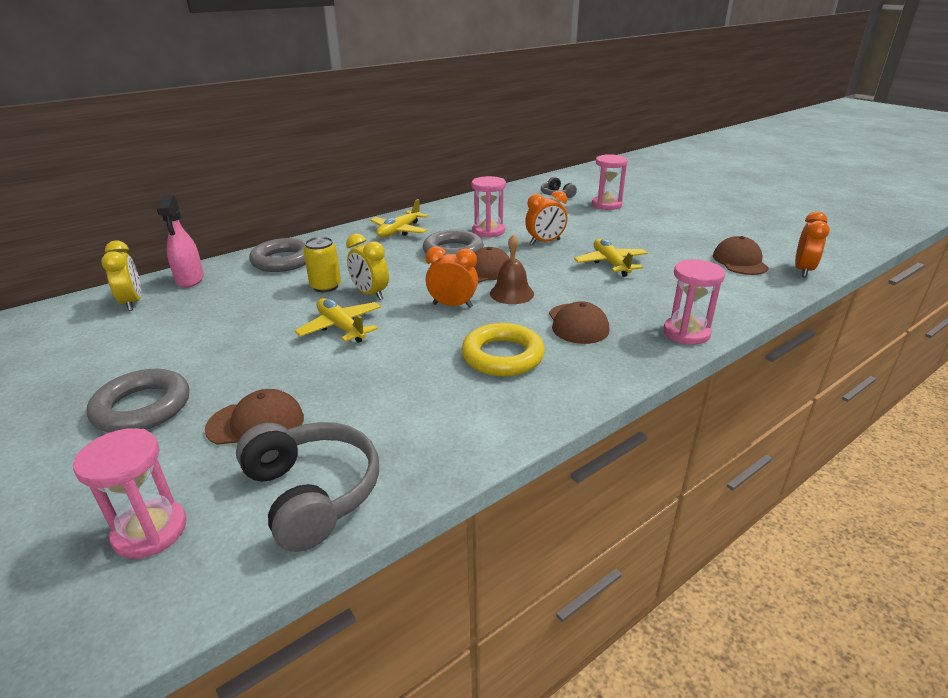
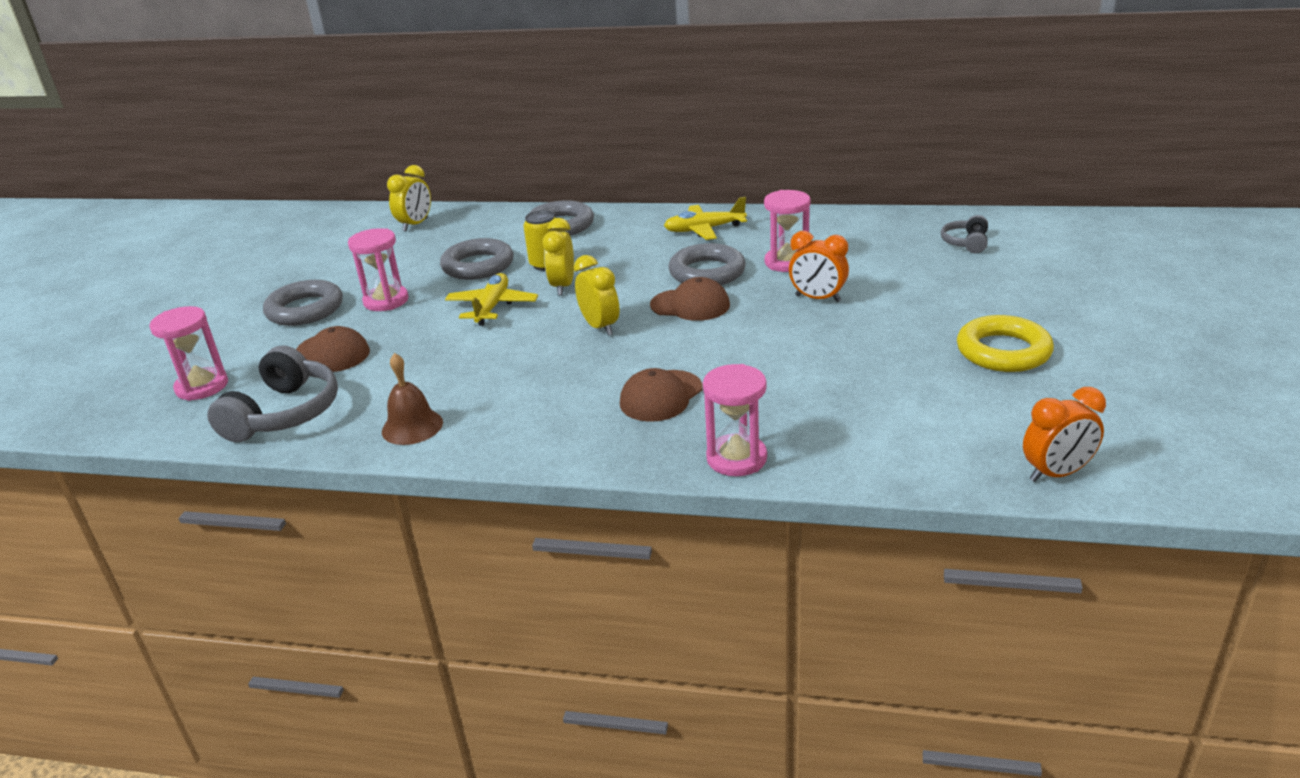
camera: 50 degrees right, 0 degrees up
(190, 280) = (475, 218): pink spray bottle -> none
(265, 307) = (478, 266): none -> grey ring
(452, 305) = (600, 327): orange clock -> yellow clock
(503, 356) = (547, 390): yellow ring -> yellow ring (1003, 351)
(511, 293) = (669, 339): brown bell -> brown bell (412, 426)
(606, 205) = (1000, 280): pink hourglass -> pink hourglass (386, 301)
(610, 263) = (831, 353): yellow plane -> none
(740, 261) = (996, 422): brown cap -> none

